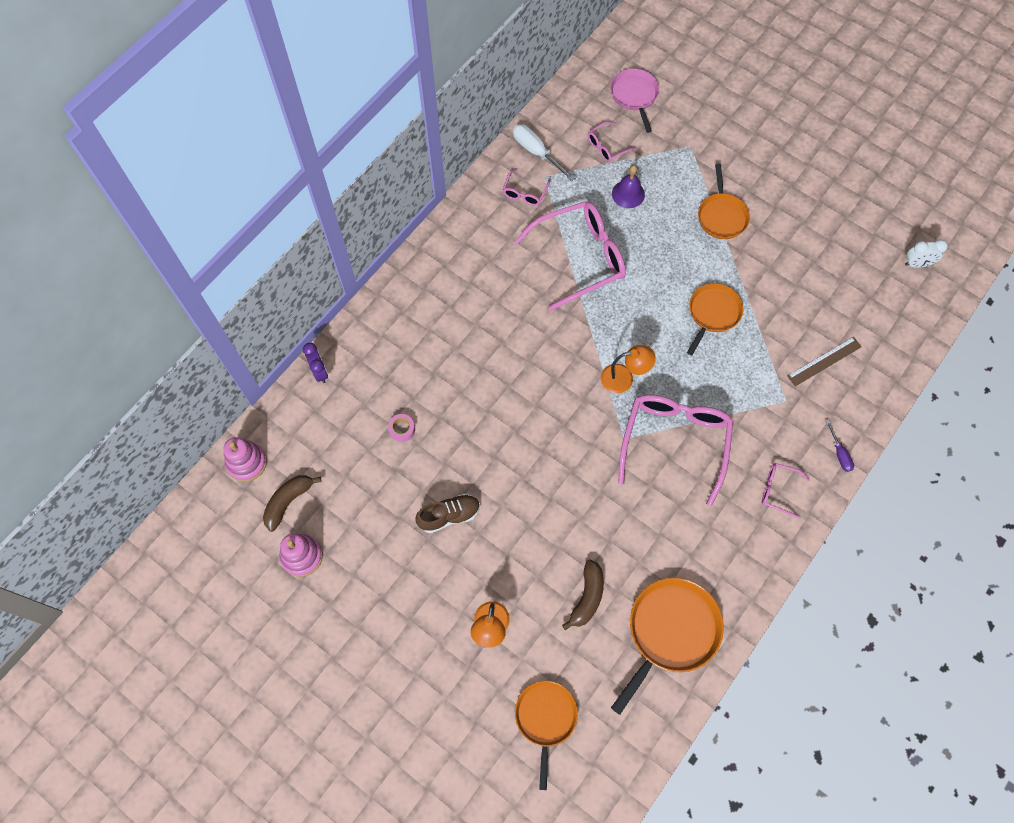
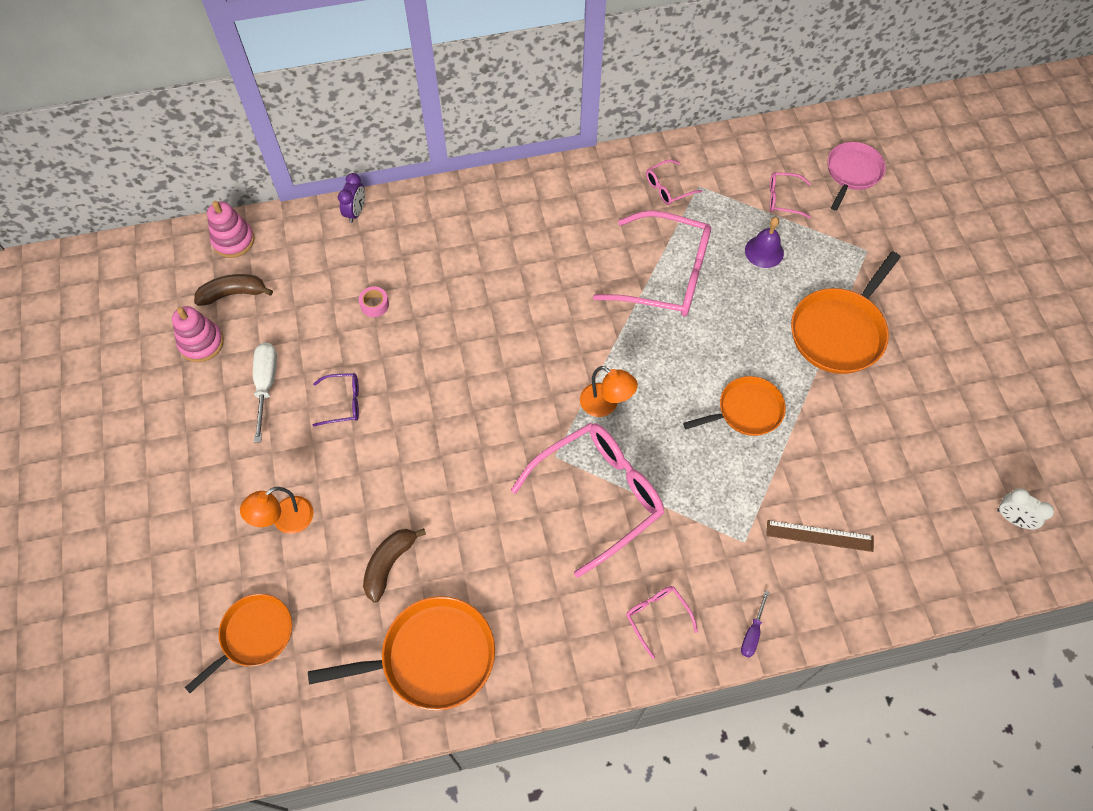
camera: 40 degrees right, 5 degrees down
(449, 515) = (343, 402): brown shoe -> purple glasses
(536, 152) = (711, 161): white screwdriver -> white screwdriver (266, 385)
(587, 597) = (389, 564): brown banana -> brown banana turned 150 degrees clockwise
(721, 216) = (839, 332): orange pan -> orange pan, size x1.53

